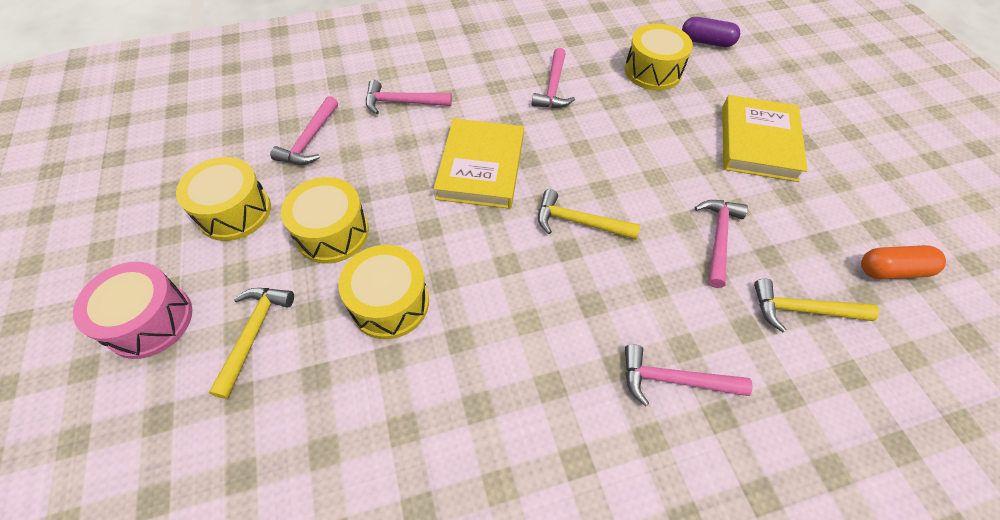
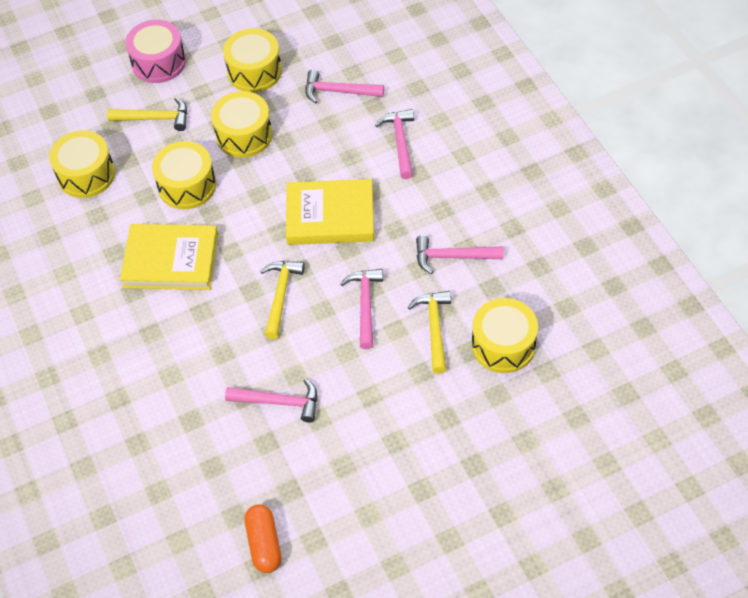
camera: 85 degrees right, 0 degrees up
(318, 441) = (86, 174): none -> yellow drum
(674, 380) = (142, 368): pink hammer -> pink hammer (365, 305)
(706, 42) = (575, 399): purple capsule -> none
(758, 142) = (411, 443): yellow book -> yellow book (171, 260)
(802, 310) = (213, 463): yellow hammer -> yellow hammer (434, 328)

